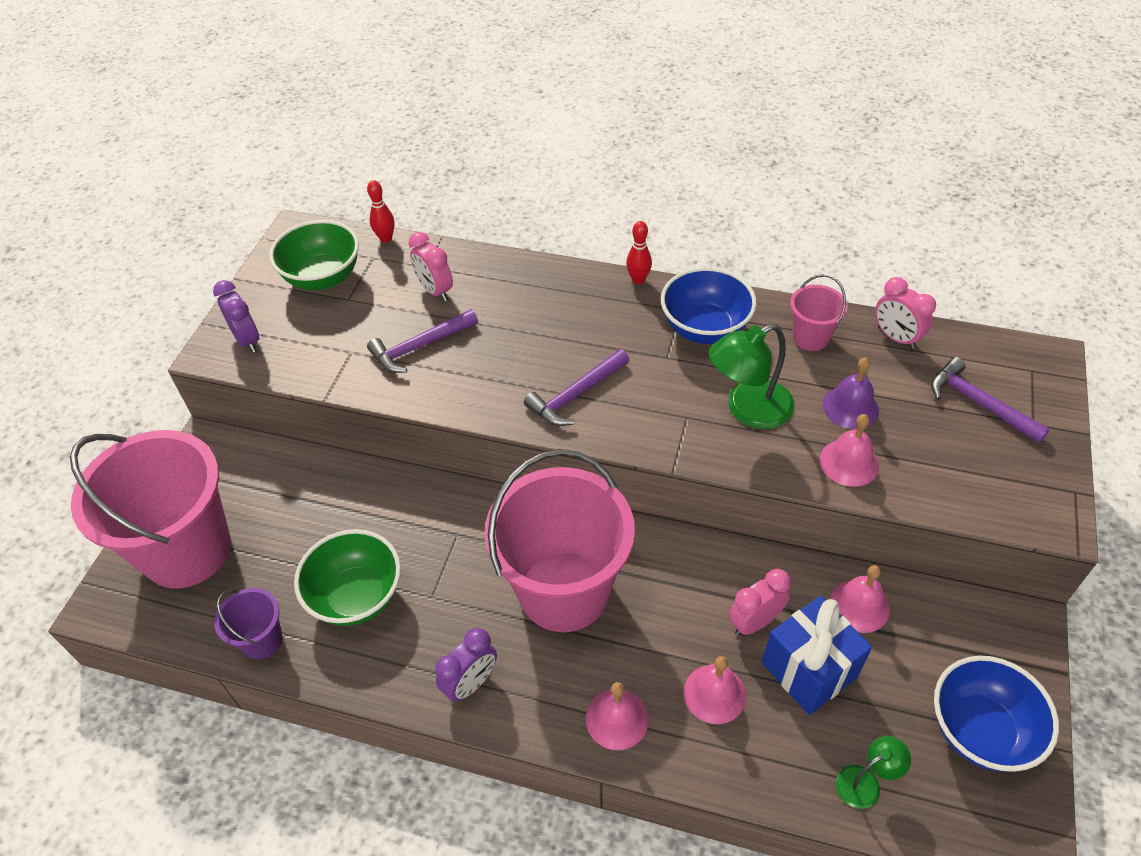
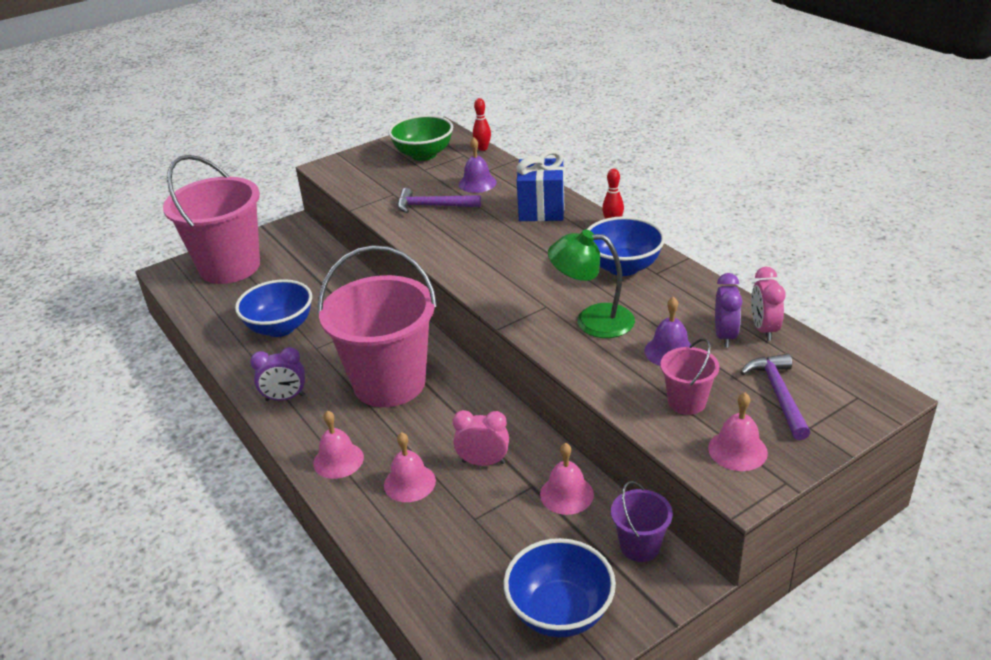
camera: 40 degrees right, 15 degrees down
(247, 340) = (348, 168): purple clock -> purple clock (725, 336)
(262, 640) = (214, 323): purple bucket -> purple bucket (640, 546)
(356, 596) = (280, 327): green bowl -> blue bowl
(435, 290) = (477, 183): pink clock -> purple bell
(575, 395) = (491, 265): purple hammer -> none
(809, 670) = (485, 507): blue gift -> blue gift (541, 210)
(810, 337) = (695, 302): pink bucket -> pink bucket (686, 402)
(849, 462) = (624, 379): pink bell -> pink bell (737, 450)
(865, 782) = (442, 586): green lamp -> none

